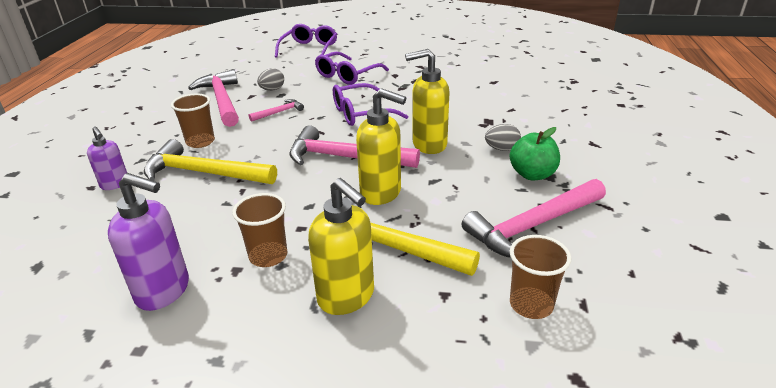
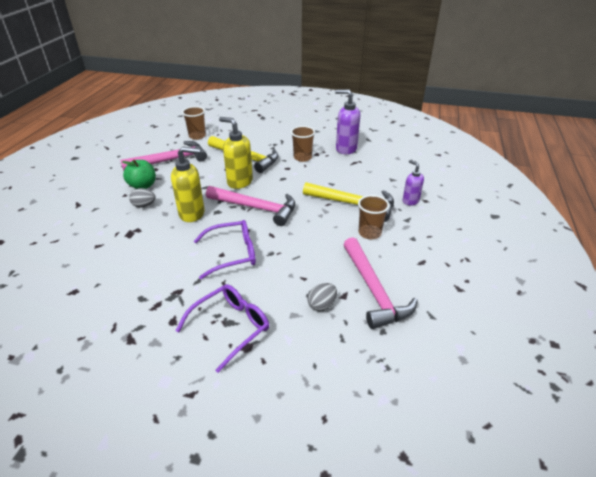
camera: 175 degrees left, 5 degrees up
(279, 112) = (309, 263): pink hammer -> none
(309, 49) = (276, 428): purple glasses -> none
(346, 297) = (268, 142): yellow soap dispenser -> none

